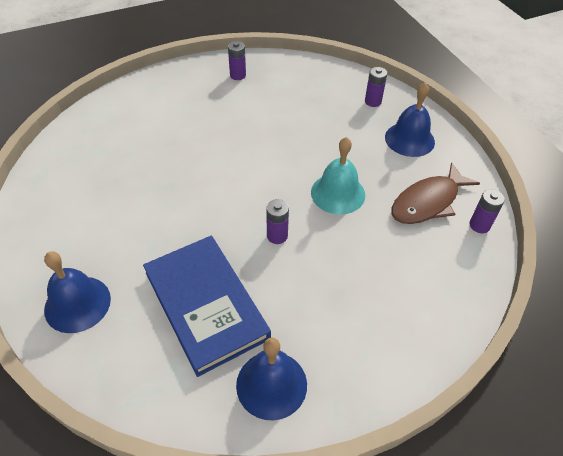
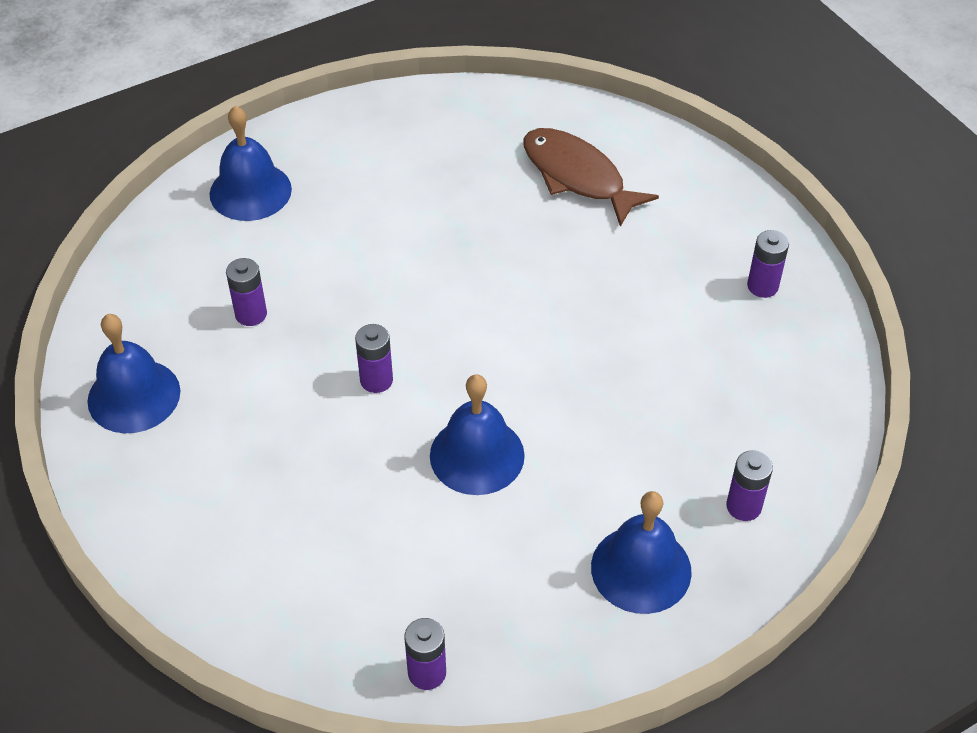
camera: 85 degrees right, 0 degrees up
(206, 305) = (251, 314): blue book -> purple battery
(338, 193) = (477, 455): turquoise bell -> blue bell
(428, 202) = (474, 592): brown fish -> brown fish (577, 176)

